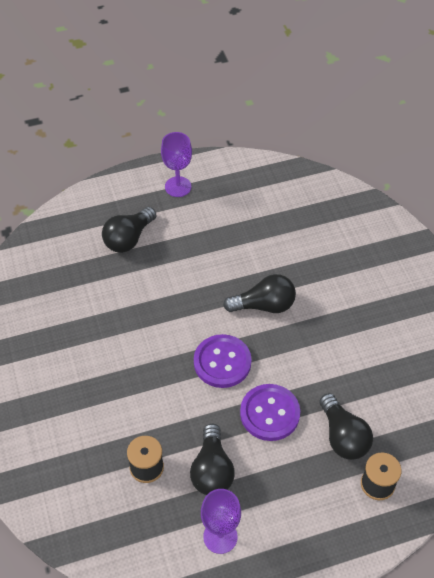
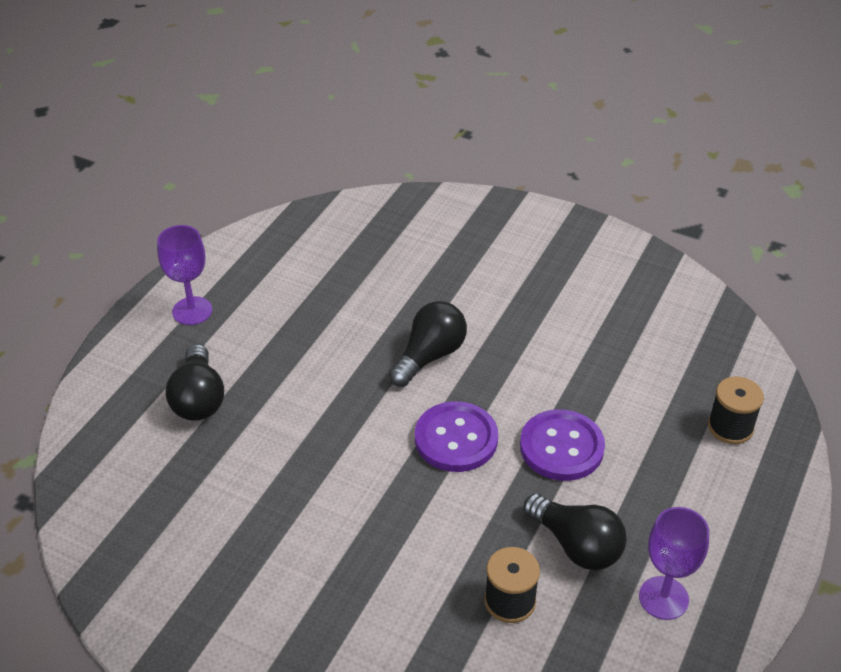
camera: 45 degrees left, 10 degrees down
(343, 436) = (650, 412): black light bulb -> none

